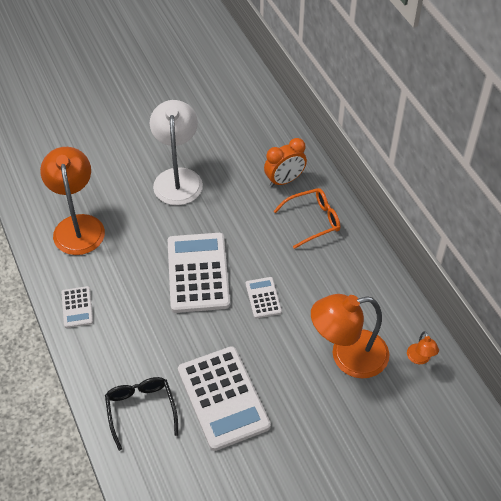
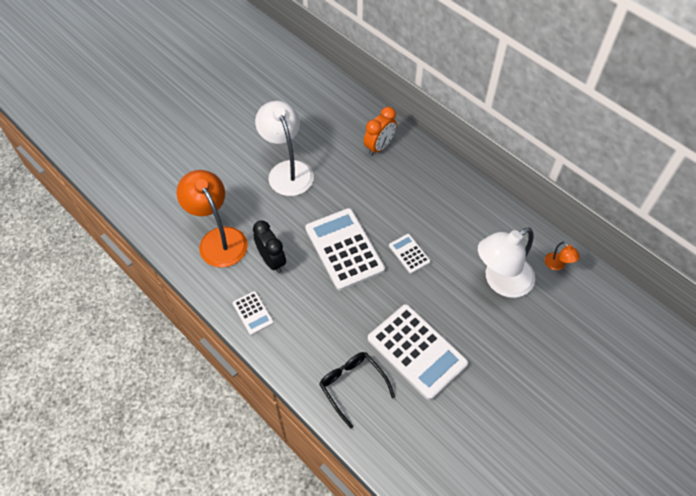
camera: 20 degrees left, 5 degrees up
(120, 262) = (272, 260): none -> black clock
(312, 221) = (418, 175): orange glasses -> none
(348, 356) = (501, 281): orange lamp -> white lamp

